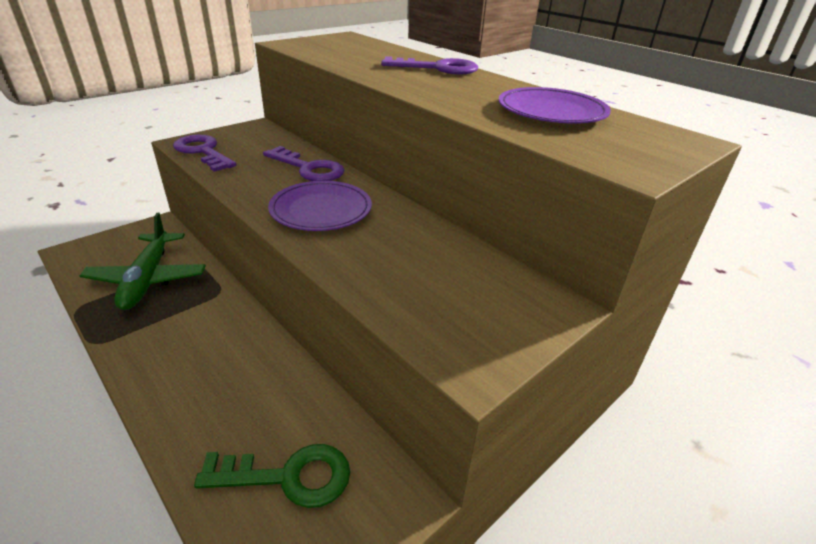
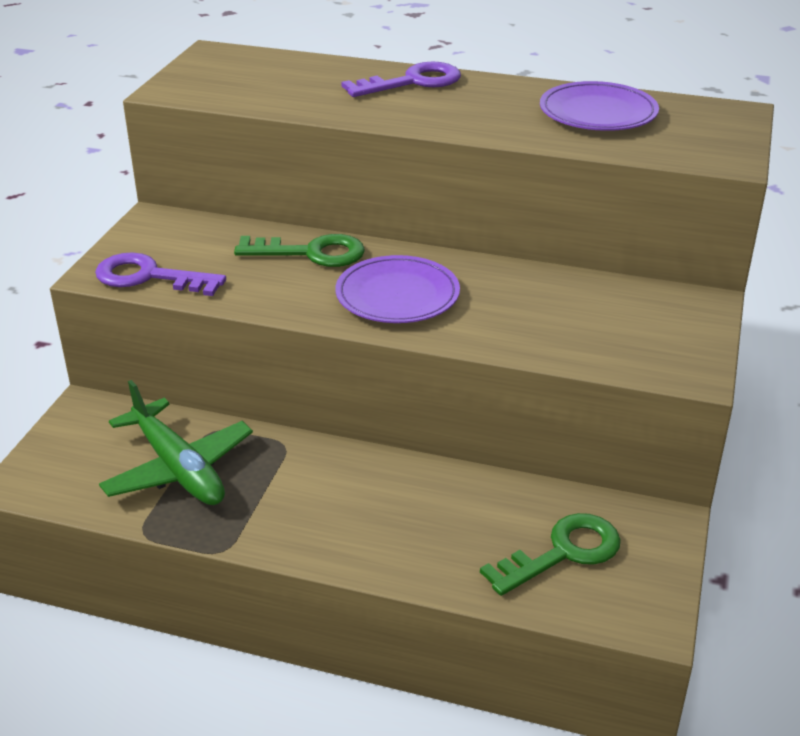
camera: 30 degrees left, 0 degrees up
(308, 168) = (311, 253): purple key -> green key

